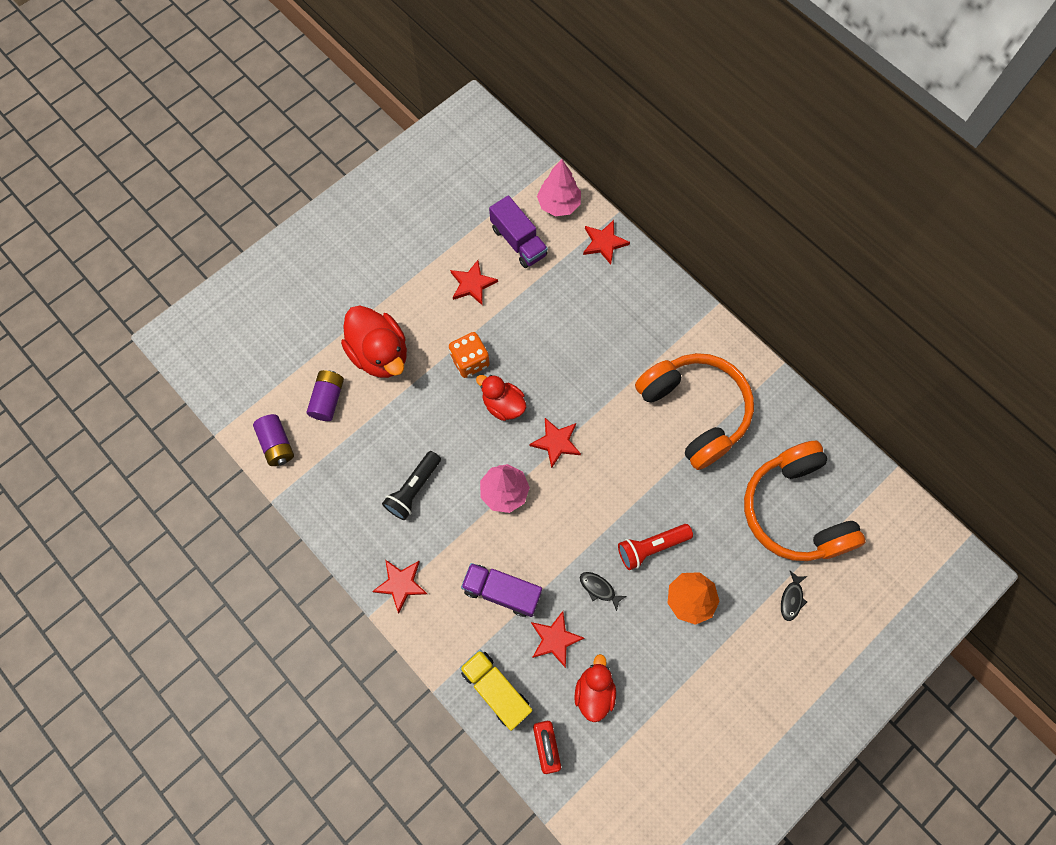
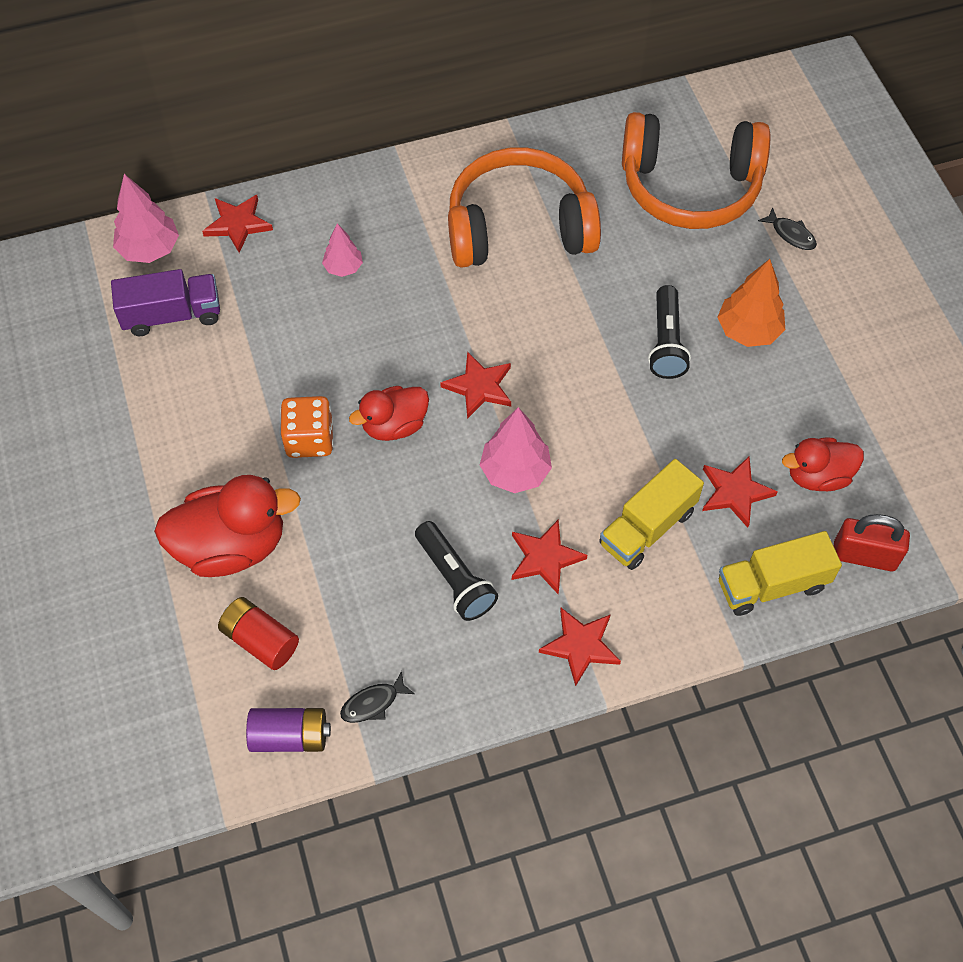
camera: 65 degrees left, 10 degrees down
(328, 399) = (260, 640): purple battery -> red battery
(472, 284) = (199, 392): red star -> red star (545, 558)
(502, 592) = (647, 528): purple truck -> yellow truck
(594, 691) = (818, 476): red duck -> red duck turned 45 degrees counterclockwise
(599, 588) = (692, 418): black fish -> black fish (373, 703)
(604, 319) = (343, 268): none -> pink tree
(651, 547) = (666, 342): red flashlight -> black flashlight

